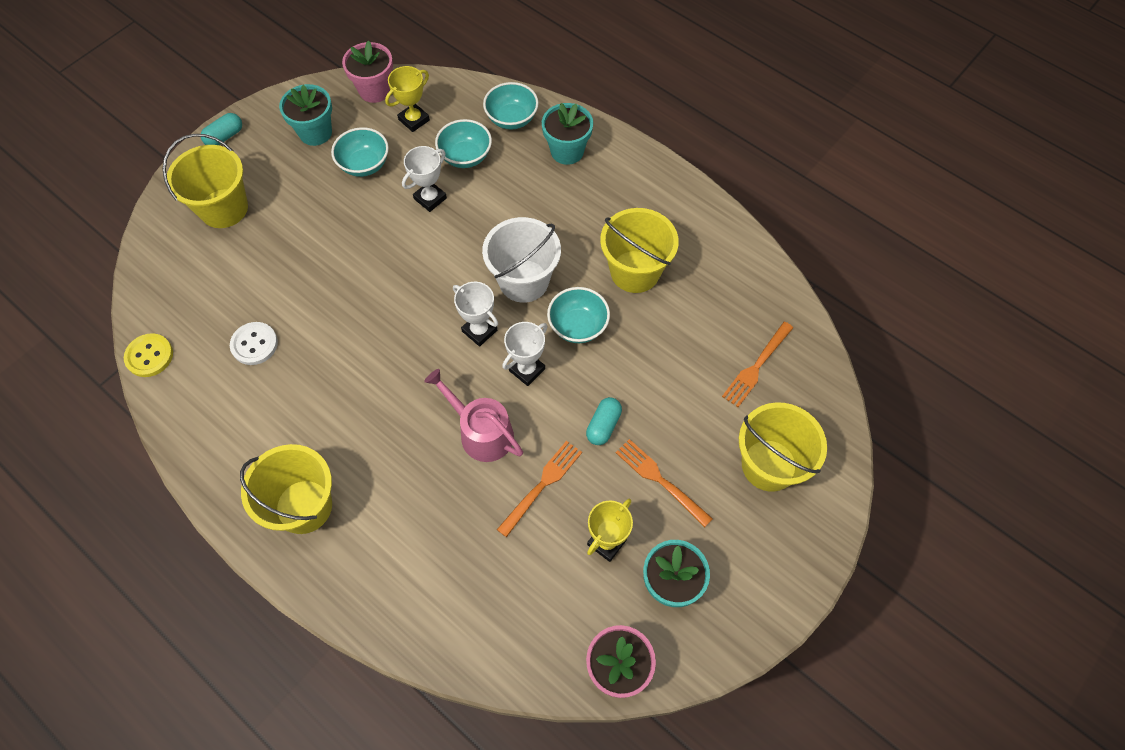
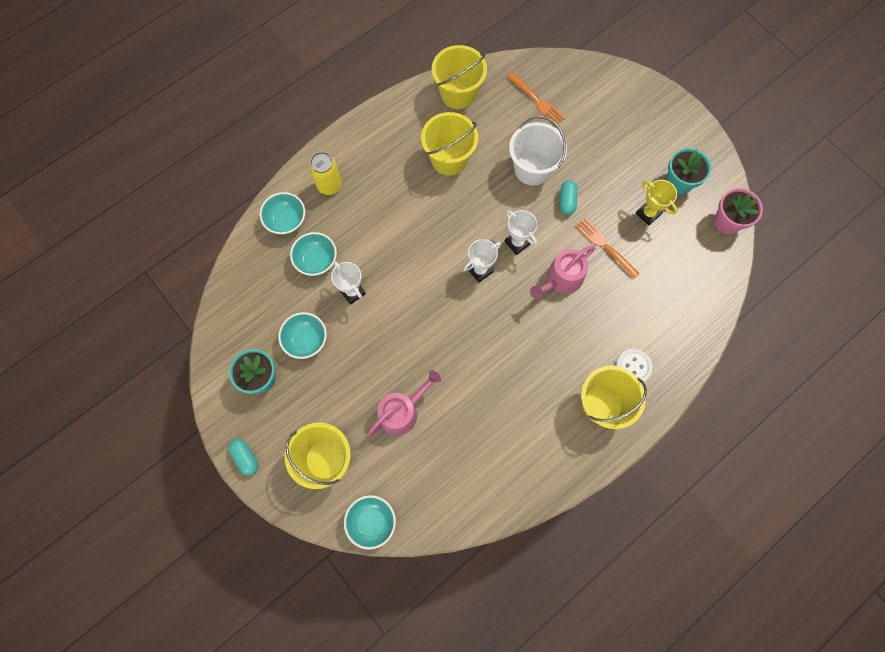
camera: 80 degrees left, 10 degrees up
(149, 356) = (461, 521): yellow button -> none
(254, 344) = (464, 436): white button -> white button (633, 366)
(283, 274) = (402, 411): none -> pink watering can
(375, 90) = (226, 325): pink flower pot -> none
(414, 120) = (268, 296): yellow trophy -> none
(524, 281) = (443, 234): white bucket -> white bucket (532, 169)
(567, 151) = (329, 185): turquoise flower pot -> yellow can
(578, 326) = (487, 204): turquoise bowl -> turquoise bowl (371, 522)
(603, 425) = (567, 201): turquoise capsule -> turquoise capsule turned 60 degrees clockwise
(660, 480) = (610, 174): orange fork -> none
(769, 465) = (607, 110): yellow bucket -> yellow bucket (458, 93)

